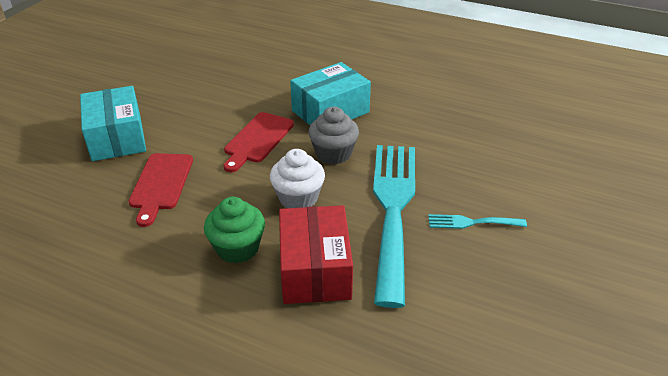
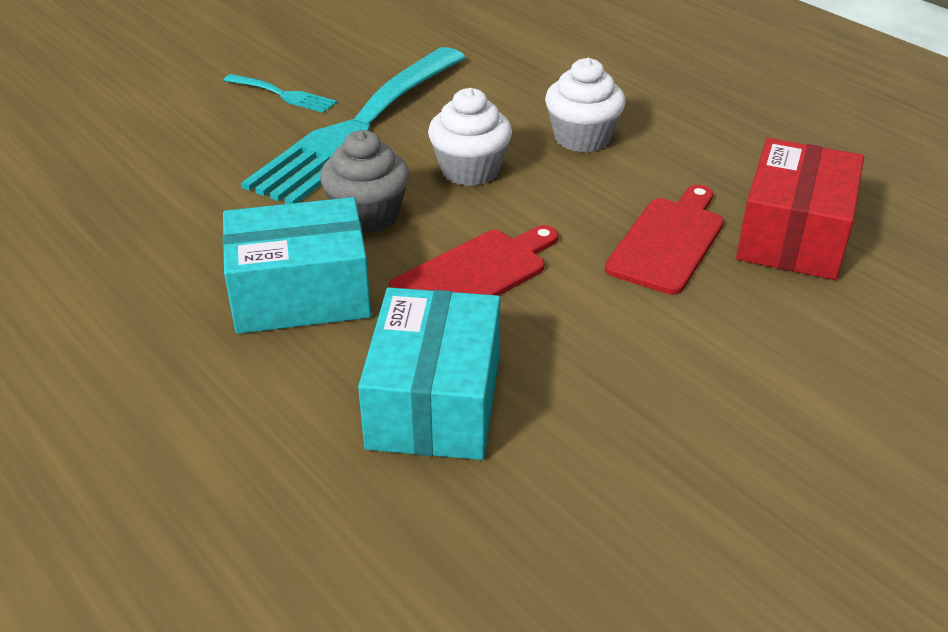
camera: 155 degrees left, 0 degrees up
(117, 138) = (744, 356): turquoise box -> turquoise box (434, 402)
(237, 248) = (582, 138): green cupcake -> white cupcake
(315, 270) = (502, 100): red box -> red box (793, 236)

